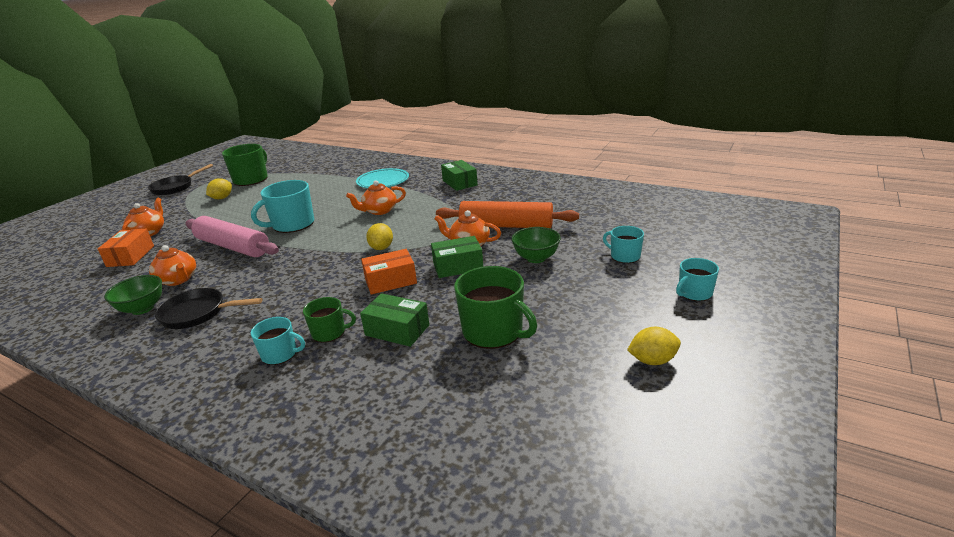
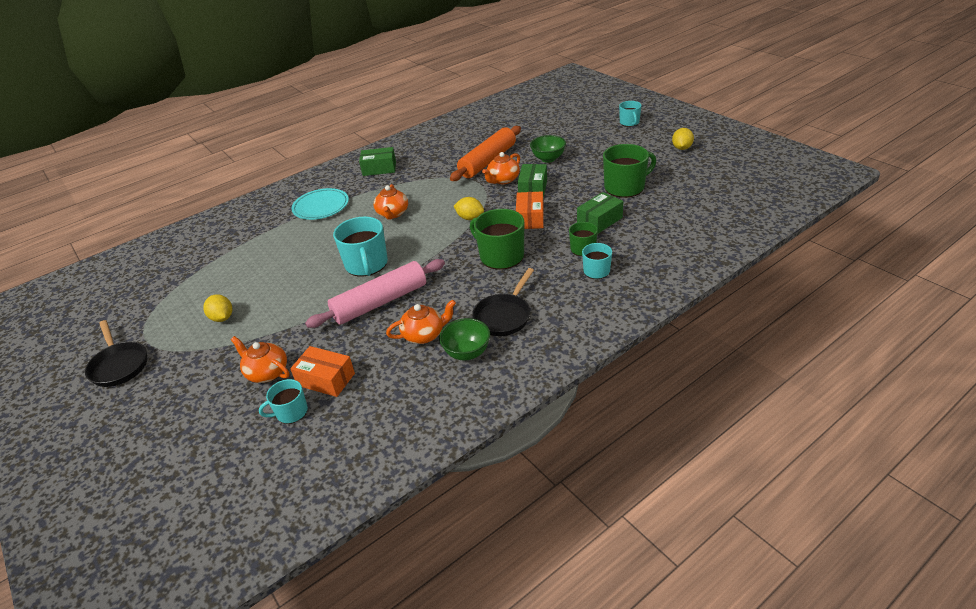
camera: 65 degrees left, 10 degrees up
(251, 179) = (185, 296): green mug -> green mug (500, 256)
(624, 256) = (572, 131): turquoise mug -> turquoise mug (291, 412)

